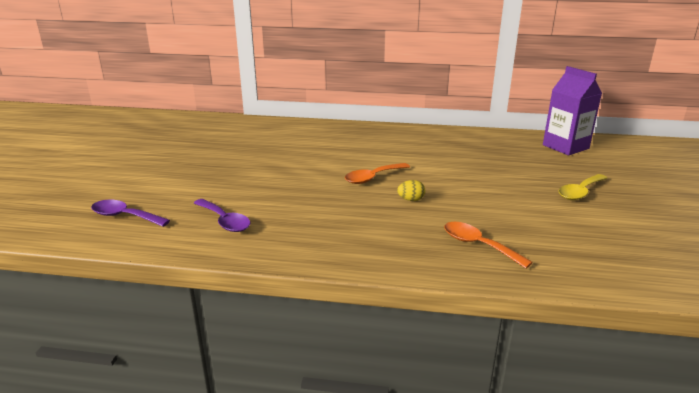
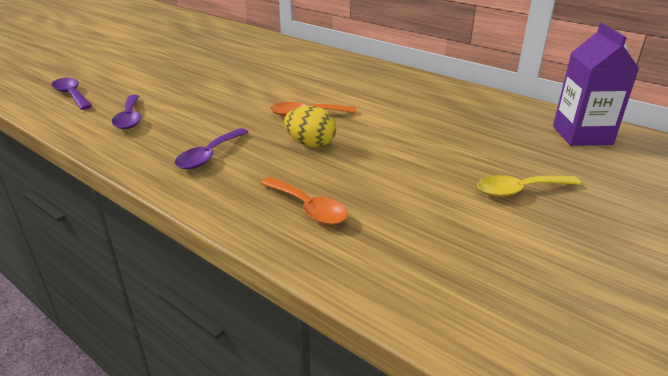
camera: 30 degrees right, 5 degrees up
(347, 231) = (209, 156): none -> purple spoon
(411, 200) = (311, 144): yellow egg -> yellow egg, size x1.65
(478, 245) = (308, 208): orange spoon -> orange spoon turned 150 degrees clockwise

